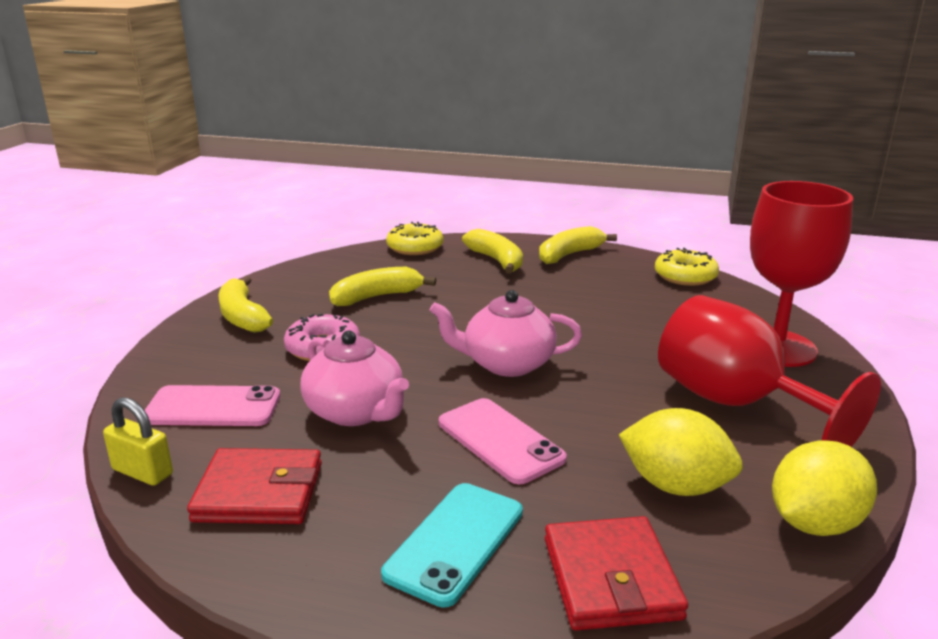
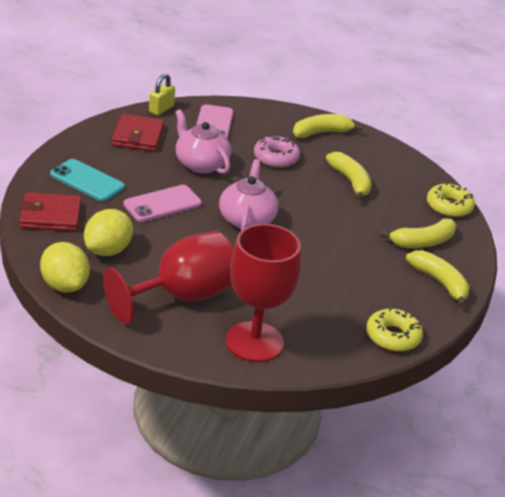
camera: 90 degrees right, 10 degrees up
(356, 412) = (200, 164): pink teapot -> pink teapot turned 90 degrees clockwise

